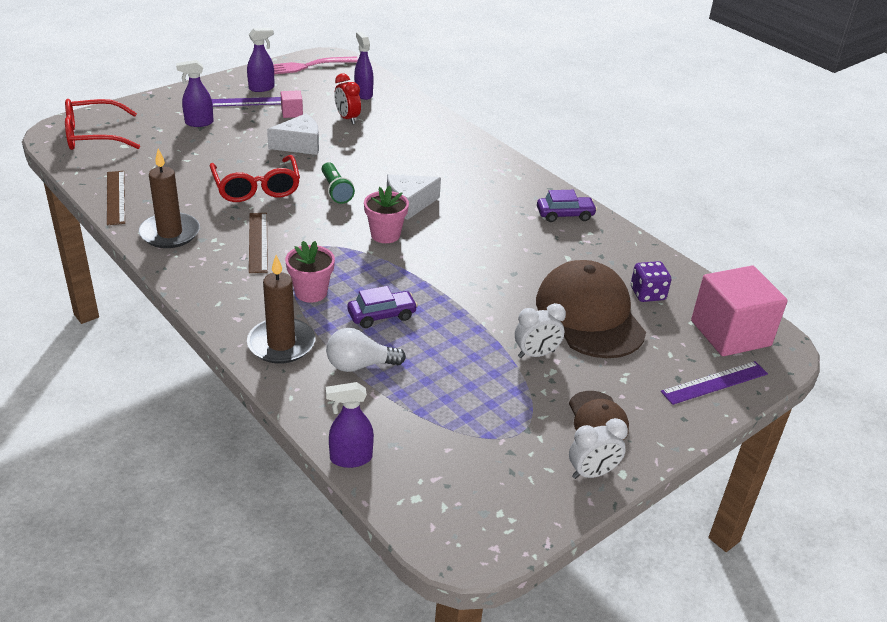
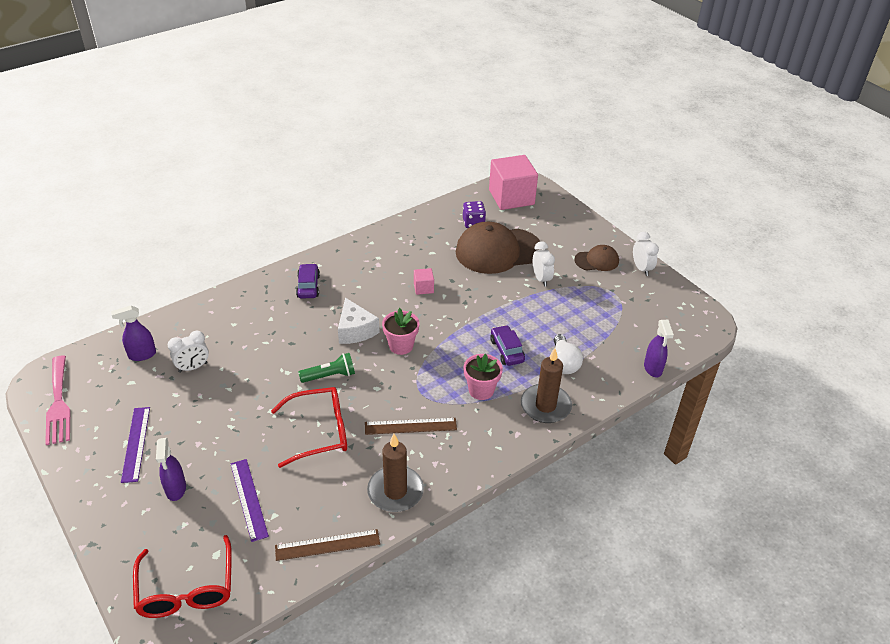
camera: 85 degrees left, 5 degrees up
(262, 88) = (103, 438): purple spray bottle -> none
(292, 113) = (170, 410): pink cube -> pink cube (423, 288)
(300, 145) = (241, 402): white cheese -> none
(347, 118) = (193, 367): red clock -> white clock
(565, 215) = (376, 247): purple car -> purple car (308, 286)
(715, 383) = (558, 211): purple ruler -> purple ruler (249, 499)

